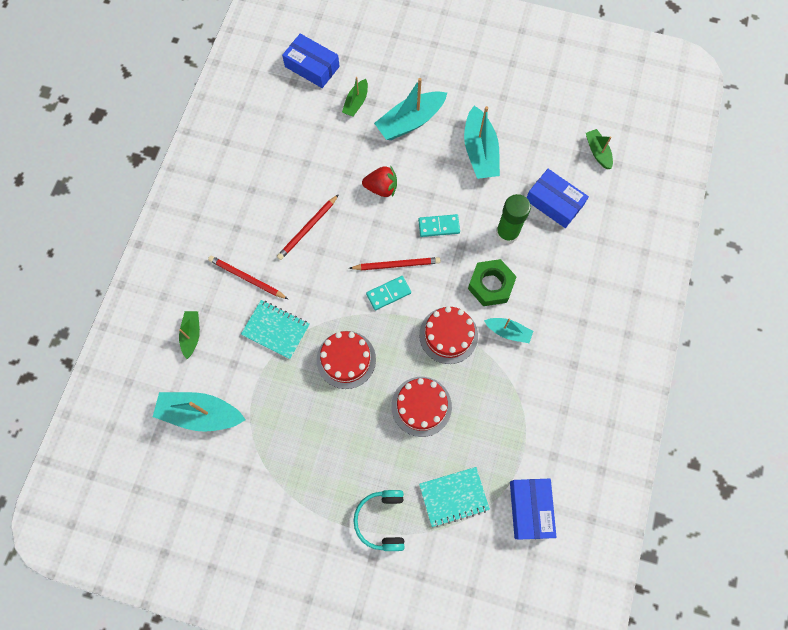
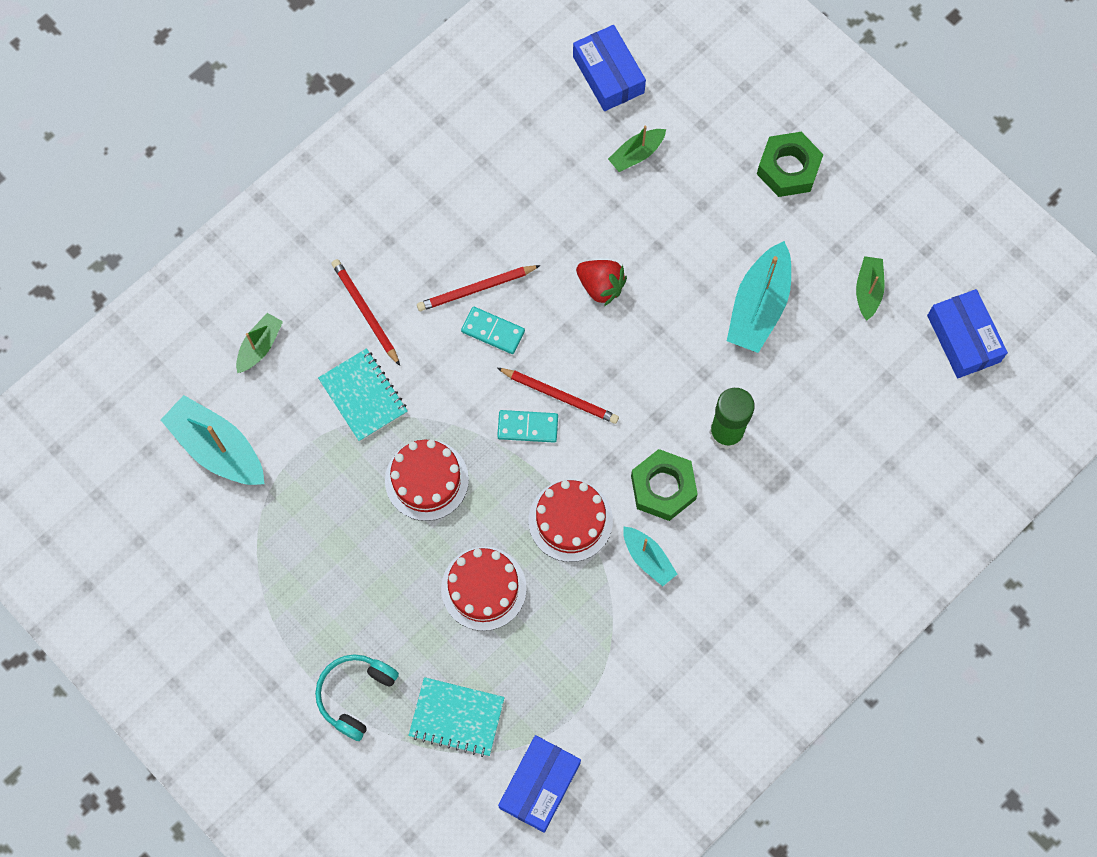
camera: 30 degrees right, 0 degrees up
(410, 121) = (692, 217): turquoise boat -> none
(439, 226) = (643, 376): turquoise domino -> turquoise domino (493, 331)
(448, 67) = (788, 168): none -> green nut
(554, 203) = (814, 427): blue box -> blue box (963, 338)
(597, 152) = (917, 391): green boat -> green boat (868, 290)

